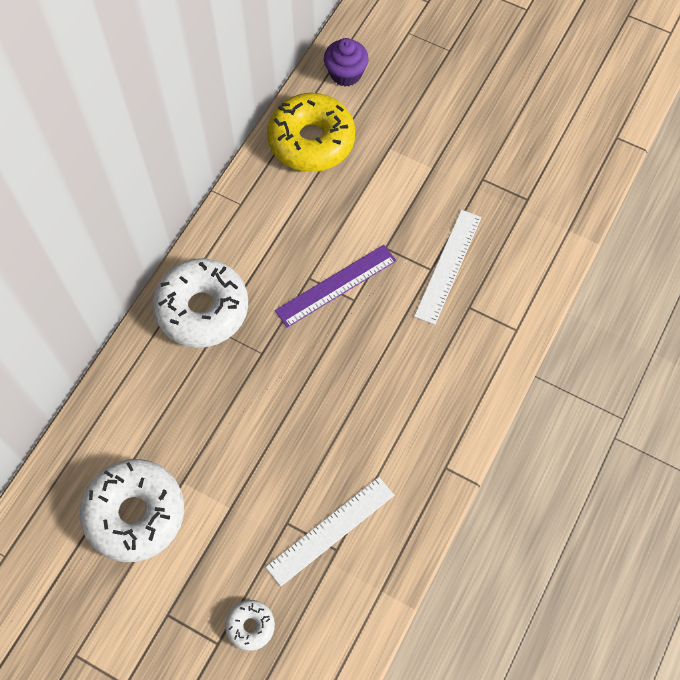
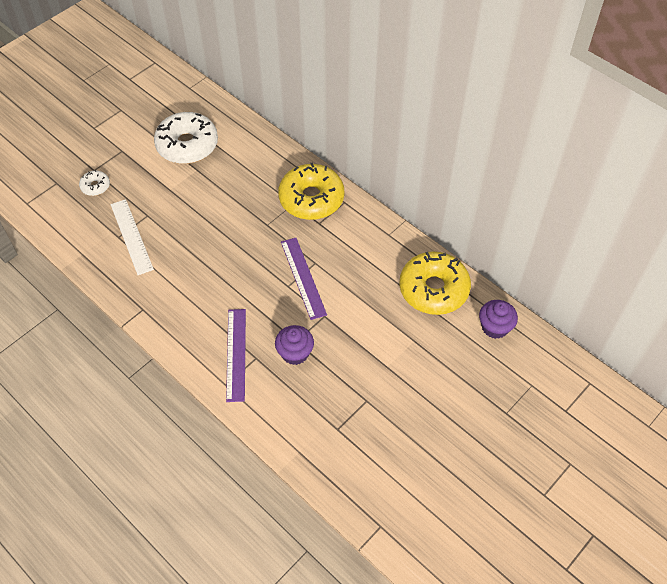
camera: 105 degrees right, 10 degrees down
(202, 309) = (311, 199): white donut -> yellow donut
(448, 266) = (295, 353): white ruler -> purple cupcake
(472, 330) = (236, 354): none -> purple ruler

